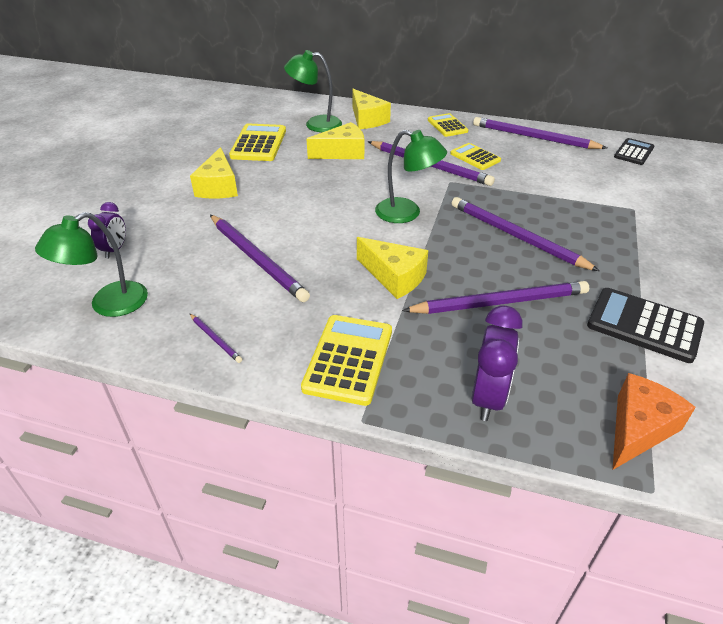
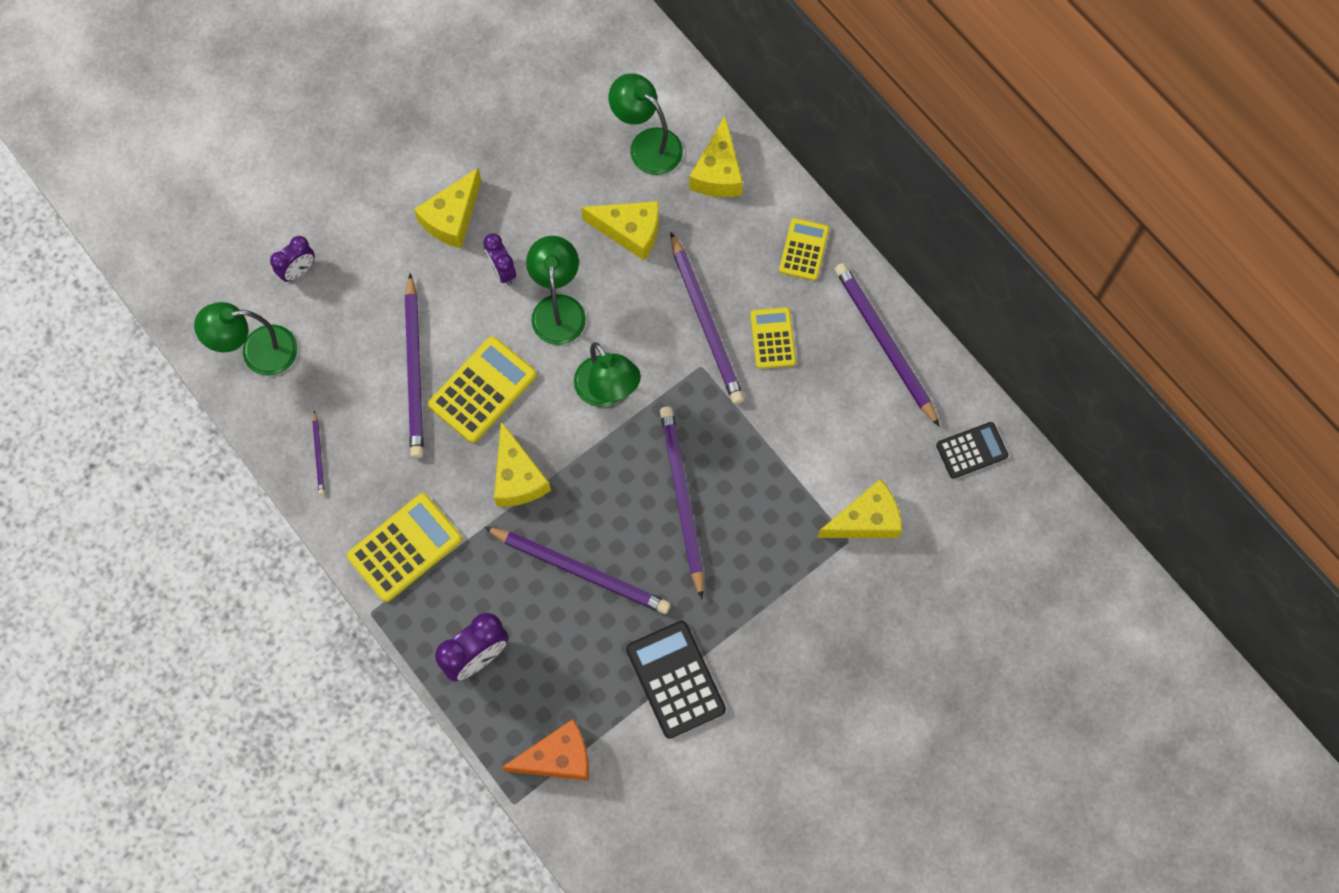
camera: 35 degrees right, 30 degrees up
(258, 143) = (550, 150): yellow calculator -> yellow calculator (482, 390)
(276, 194) = (502, 271): none -> purple clock
(332, 194) = (558, 308): none -> green lamp
(628, 197) = (866, 520): none -> yellow cheese

